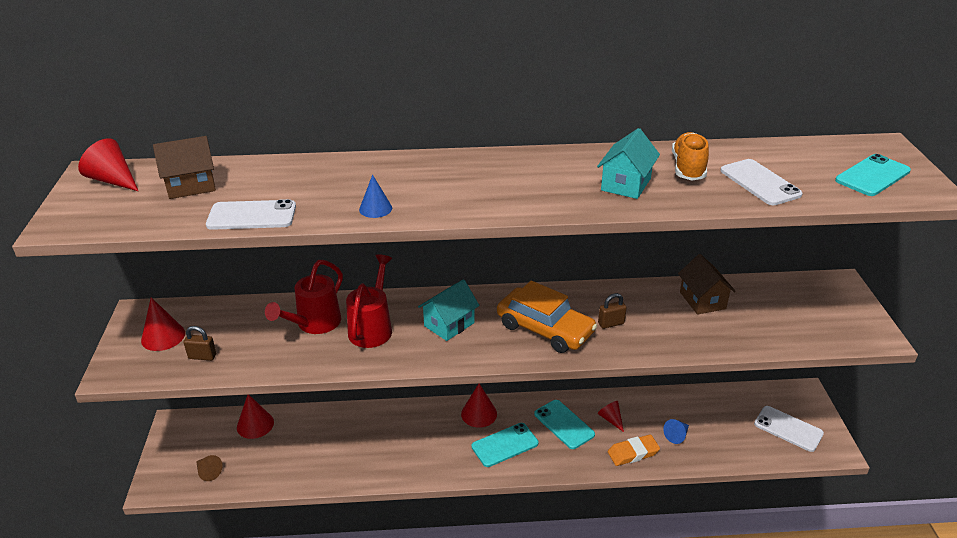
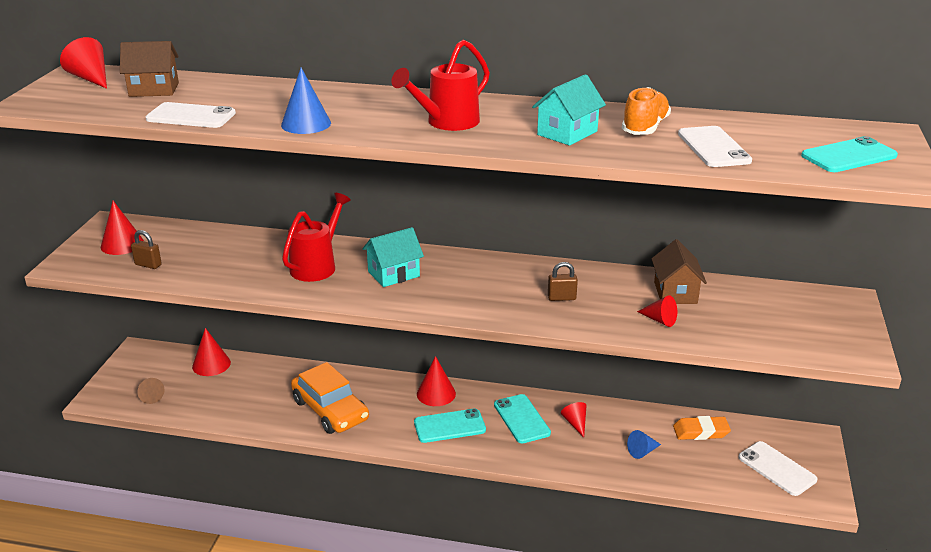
camera: 15 degrees right, 5 degrees down
(314, 324) = (263, 255): red watering can -> red watering can (447, 123)
(375, 208) = (306, 124): blue cone -> blue cone, size x1.51
(545, 329) = (489, 292): orange car -> orange car (330, 410)
(633, 453) = (584, 458): orange eraser -> orange eraser (701, 432)
(704, 332) = (659, 320): none -> red cone

